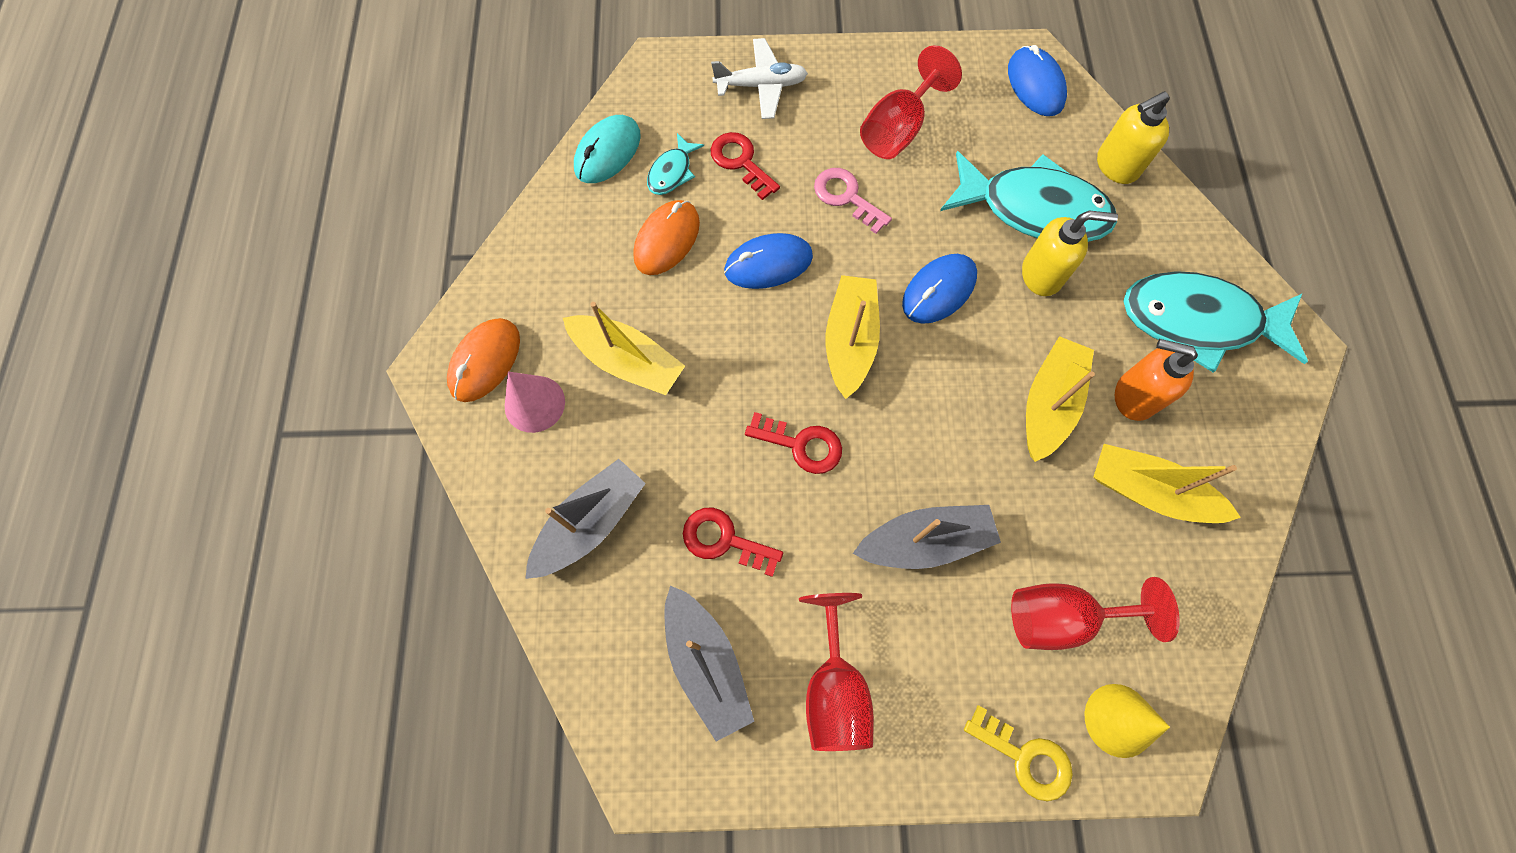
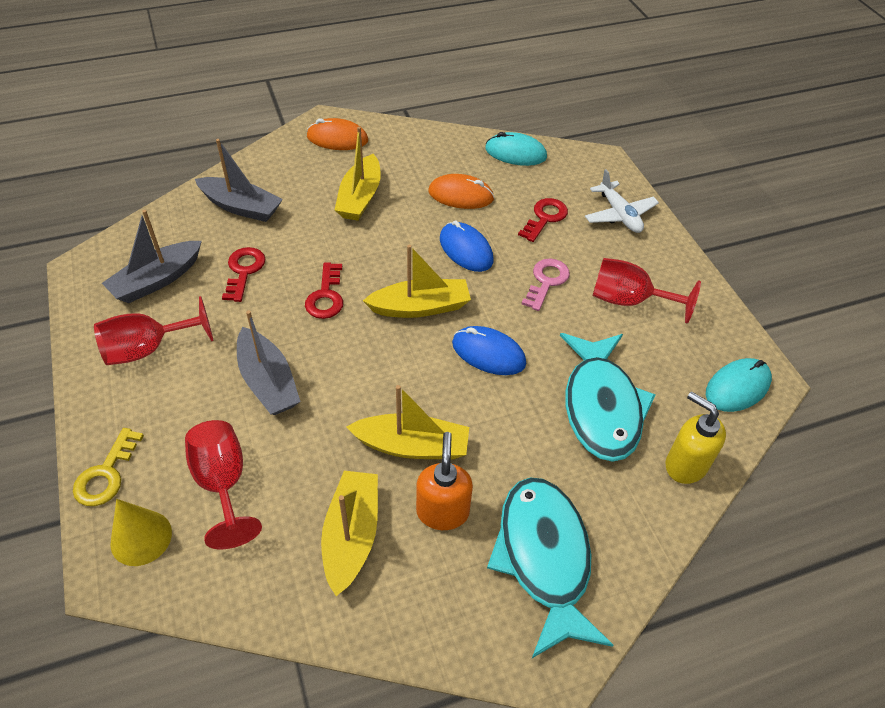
camera: 70 degrees right, 20 degrees down
(534, 404) = (315, 165): pink cone -> none
(672, 172) = (516, 186): turquoise fish -> none
(1035, 85) = (737, 387): blue mouse -> turquoise mouse
(1042, 275) = (537, 422): yellow soap dispenser -> none

